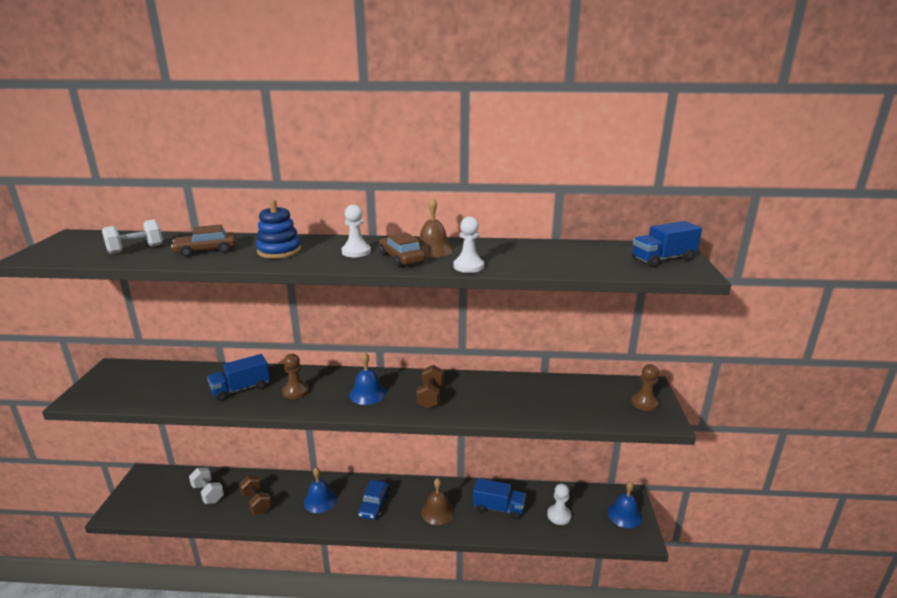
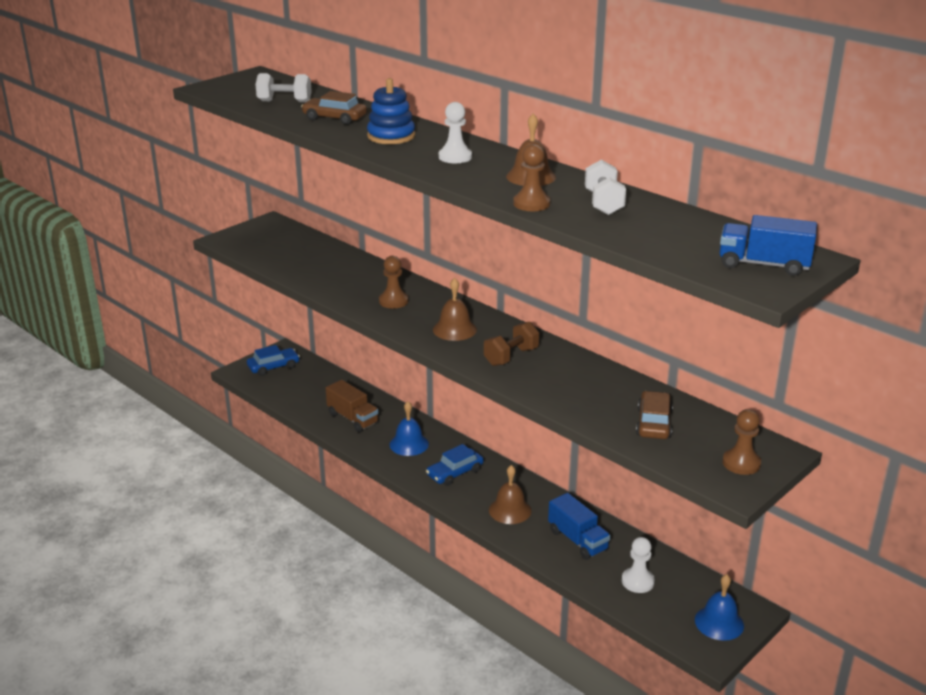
camera: 40 degrees right, 5 degrees up
(146, 492) = (273, 367): none -> blue car
(208, 493) = (320, 391): white dumbbell -> white dumbbell (603, 203)
(241, 389) = (351, 280): blue truck -> none
(256, 502) = (353, 418): brown dumbbell -> brown truck
(367, 393) = (454, 329): blue bell -> brown bell
(401, 258) = (484, 176): brown car -> brown car (654, 423)
(468, 266) = (531, 204): white pawn -> brown pawn

